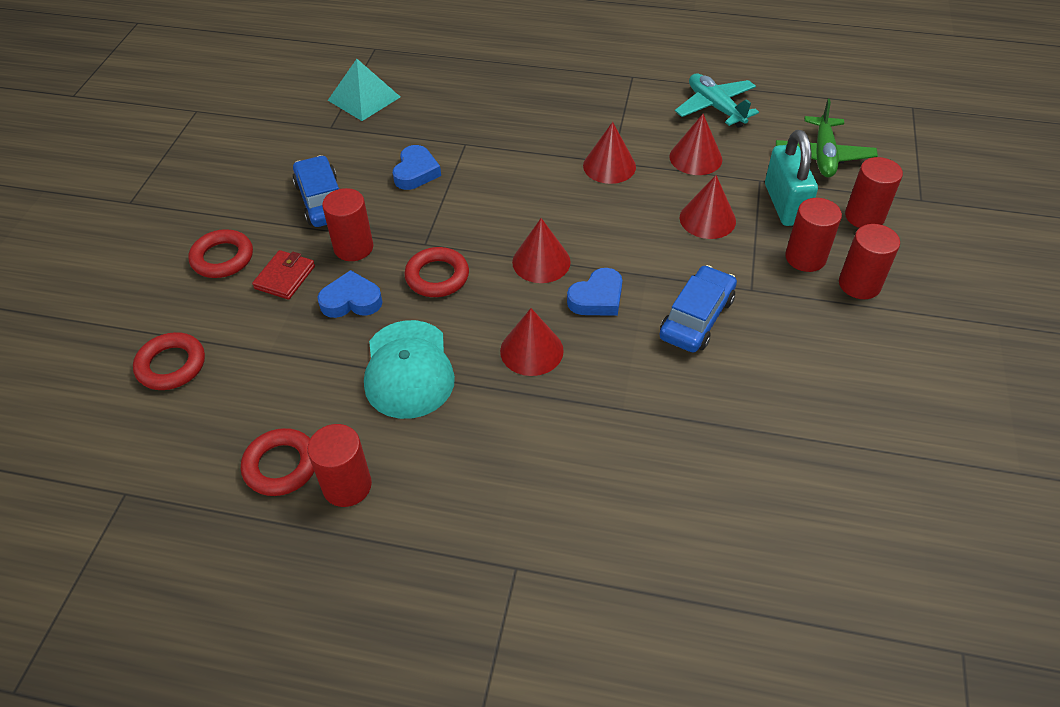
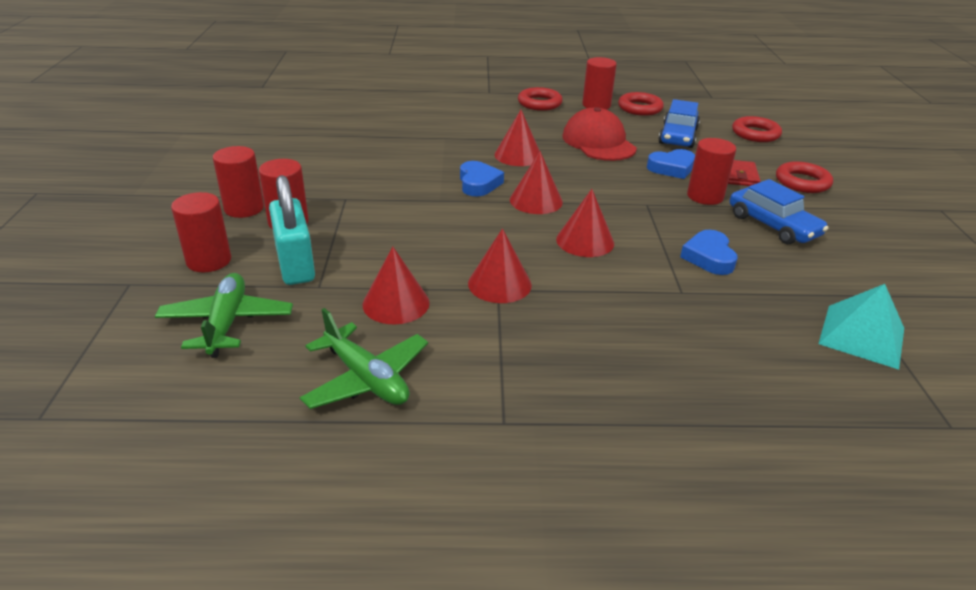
camera: 165 degrees right, 15 degrees down
(408, 369) = (598, 142): turquoise cap -> red cap
(437, 276) = (618, 185): red ring -> red ring (539, 103)
(597, 298) = (478, 183): blue heart -> blue heart turned 135 degrees clockwise
(697, 318) = (394, 179): blue car -> blue car (678, 136)
(707, 219) = (383, 244): red cone -> red cone (585, 241)
(715, 107) = (366, 379): turquoise plane -> green plane

